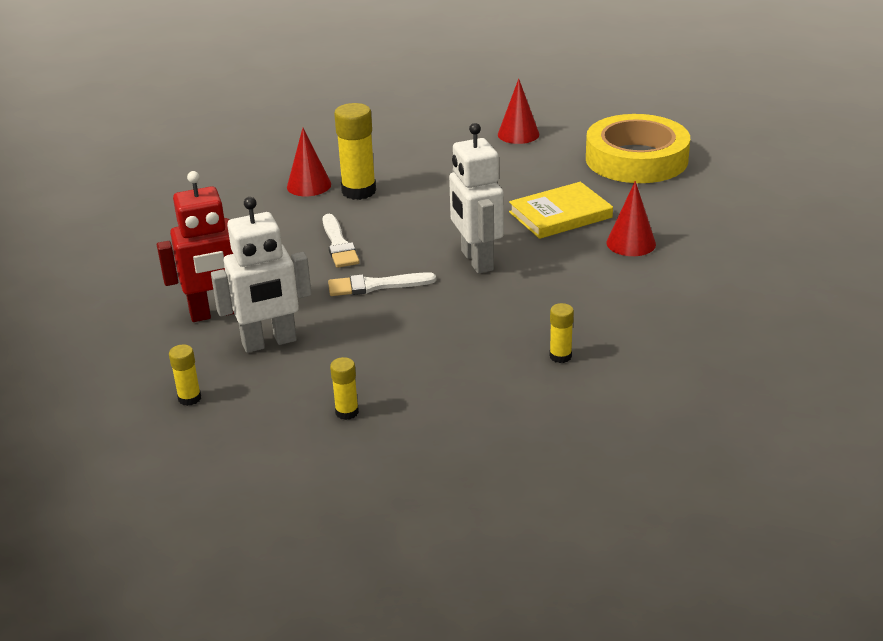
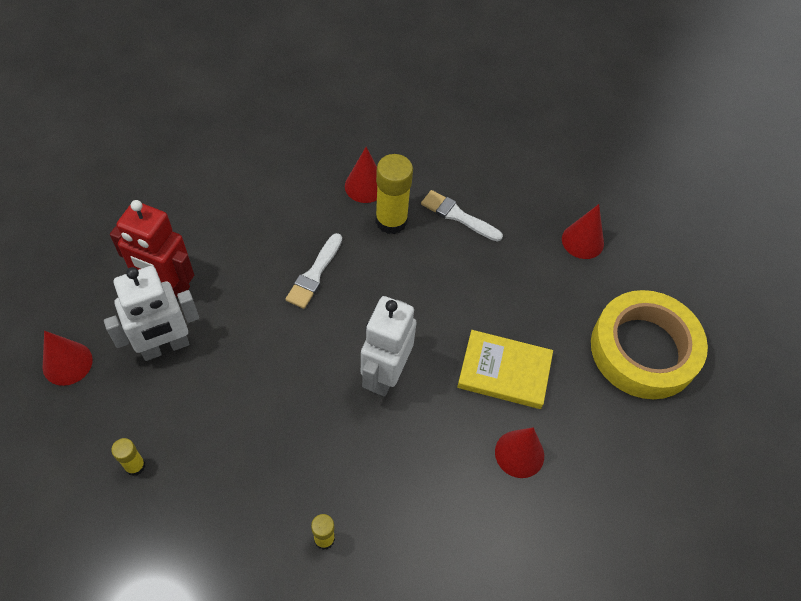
camera: 35 degrees right, 25 degrees up
(189, 398) = (67, 363): yellow glue stick -> red cone
(269, 342) = (165, 347): white robot -> white robot turned 45 degrees counterclockwise
(375, 286) = (290, 343): white brush -> white brush (457, 216)

